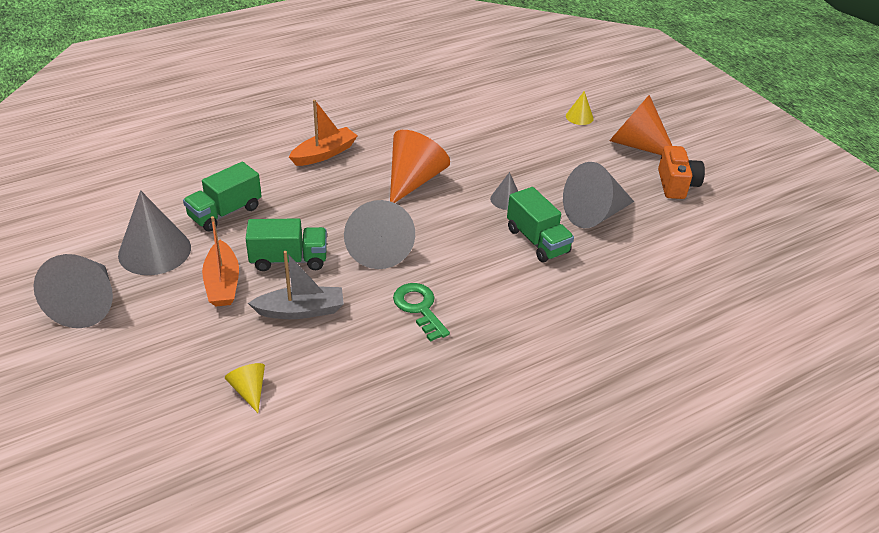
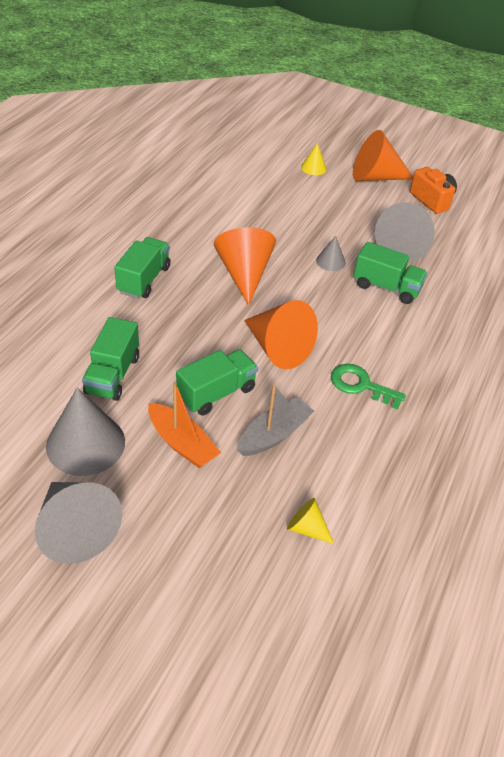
camera: 35 degrees left, 5 degrees up
(324, 154) = (144, 280): orange boat -> green truck
(378, 248) = (278, 348): grey cone -> orange cone

